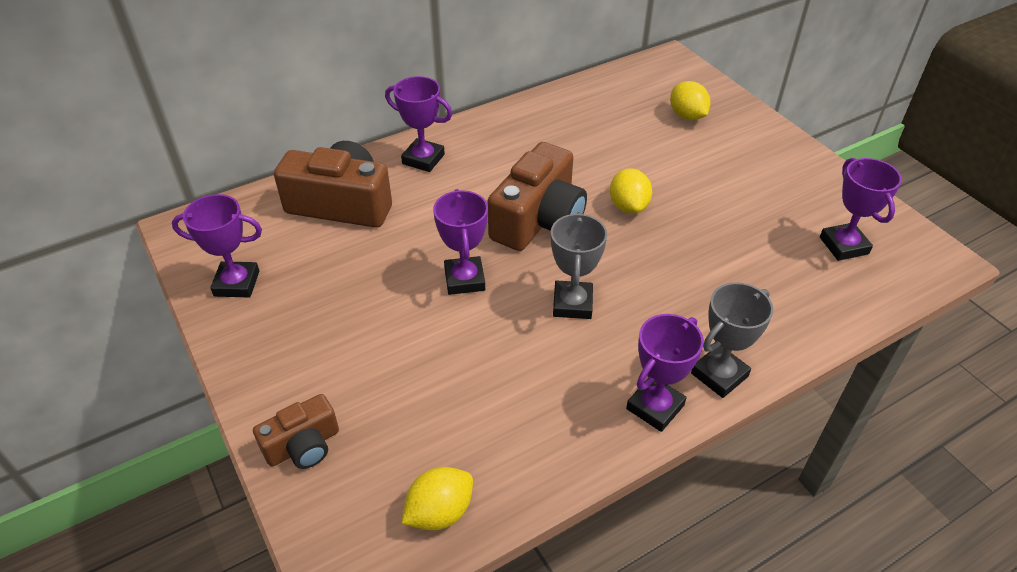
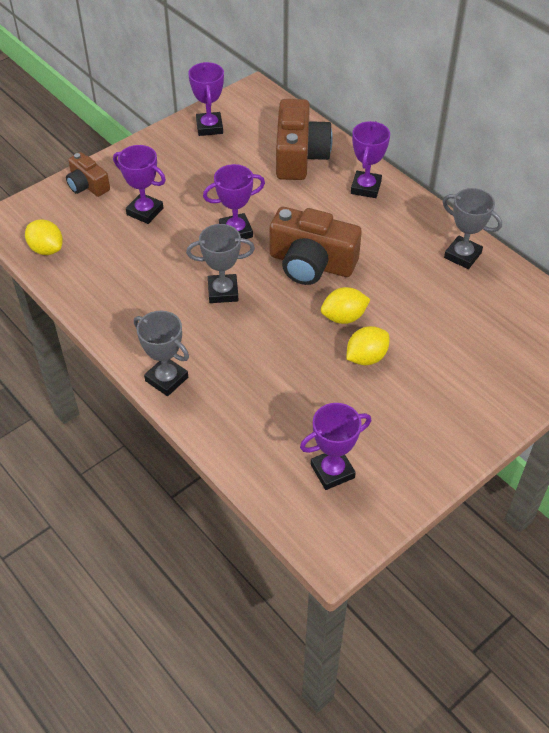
camera: 80 degrees right, 5 degrees up
(551, 111) = (462, 255): none -> grey trophy
(655, 407) = (133, 343): purple trophy -> purple trophy (145, 211)
(687, 116) = (495, 354): yellow lemon -> yellow lemon (366, 357)

